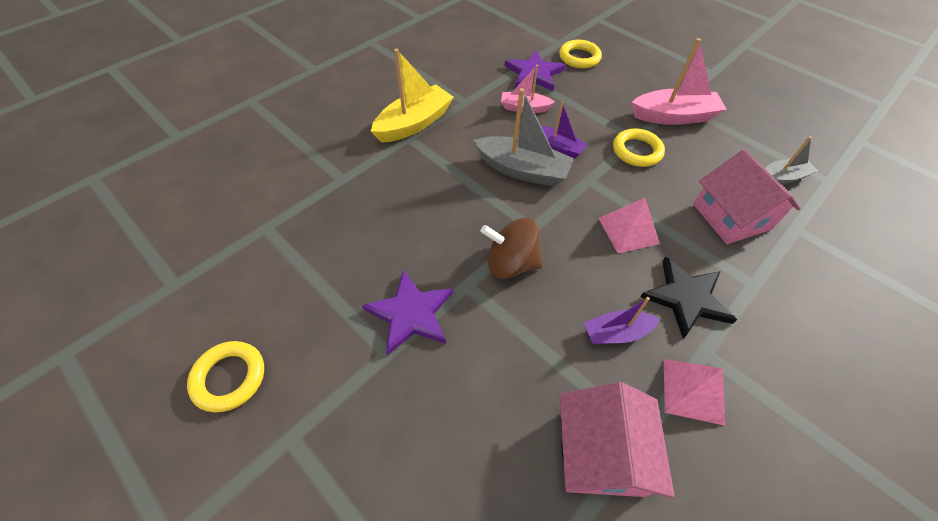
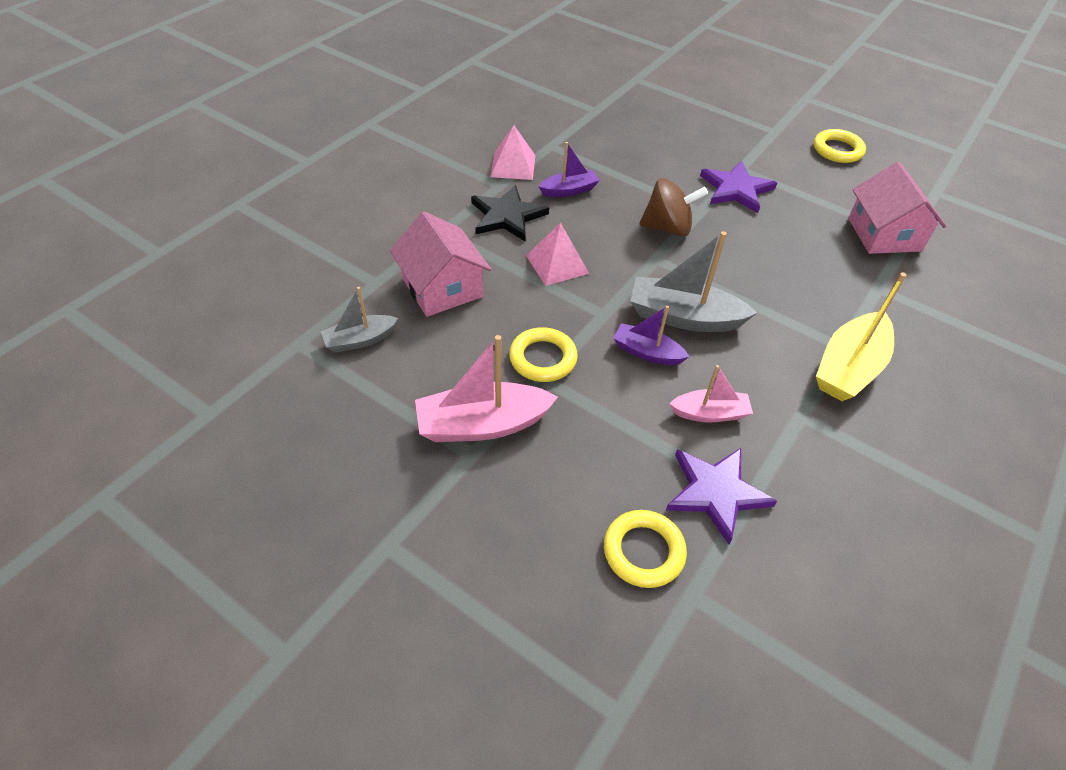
camera: 170 degrees right, 5 degrees down
(601, 452) = (578, 137): pink house -> pink house (884, 234)

